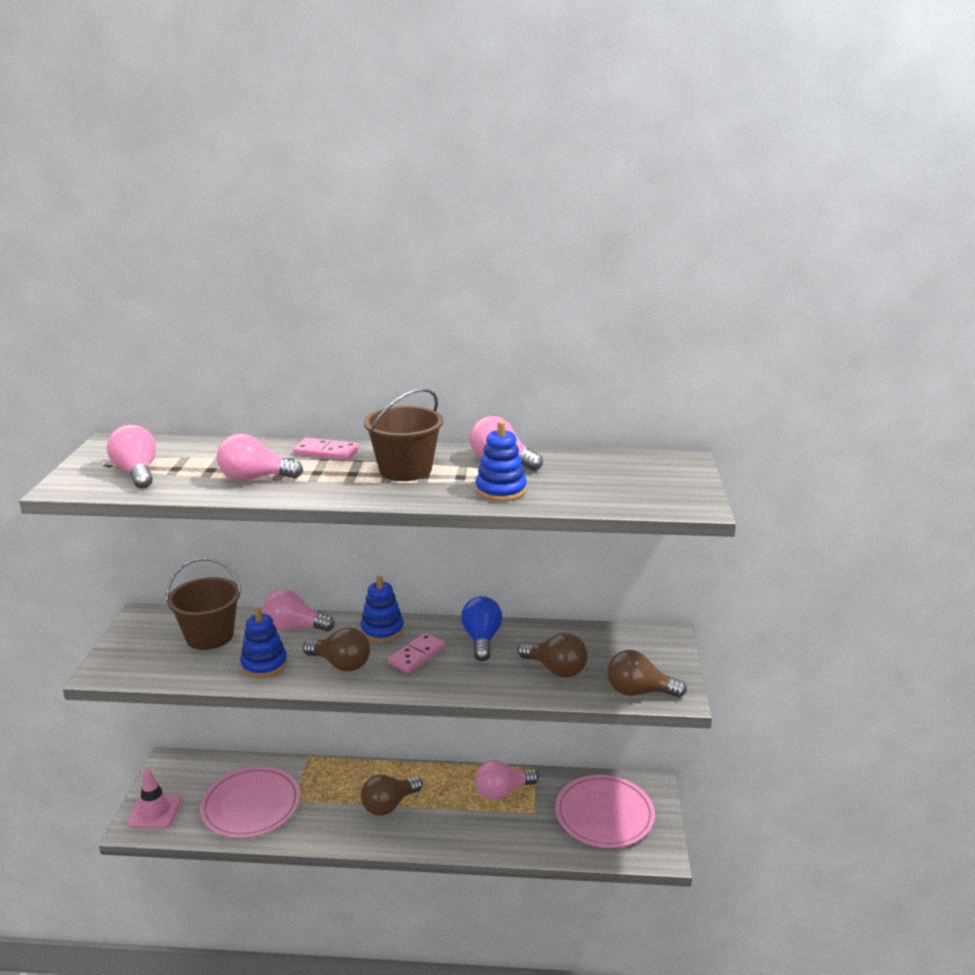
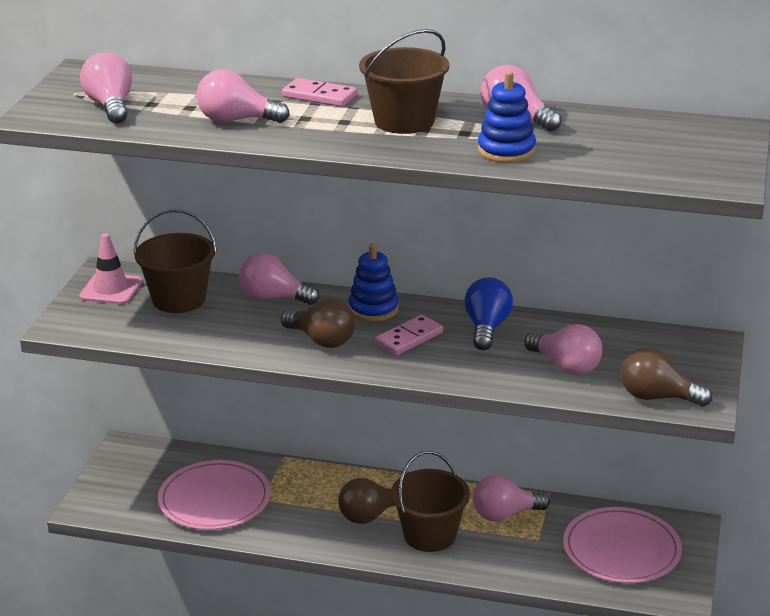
camera: 10 degrees right, 5 degrees up
(155, 811) = (108, 495): pink traffic cone -> pink traffic cone (111, 289)
(264, 664) = (236, 333): blue stacking toy -> none
(442, 819) = (430, 535): none -> brown bucket
(555, 669) = (566, 366): brown light bulb -> pink light bulb

